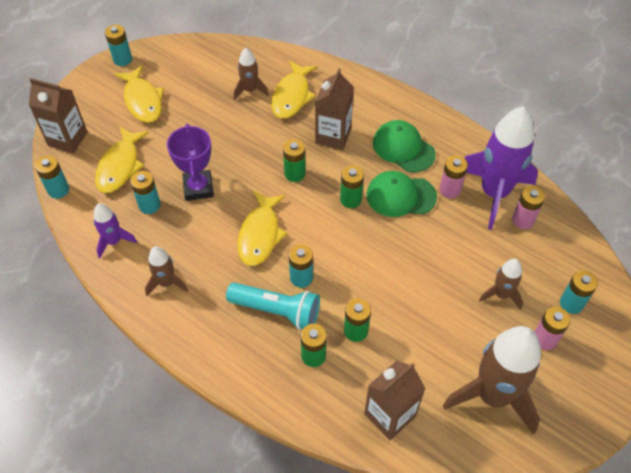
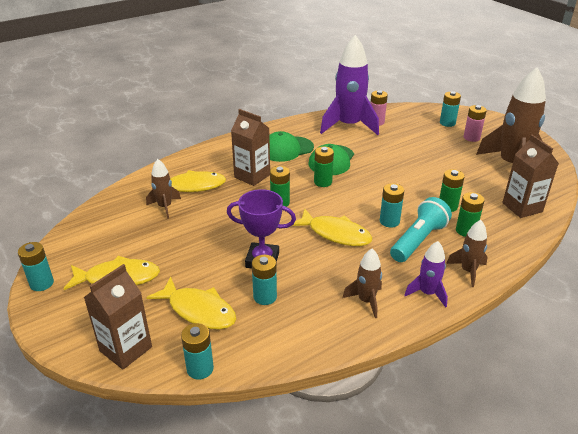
camera: 70 degrees left, 20 degrees down
(114, 241) = (298, 331): purple rocket -> purple rocket (427, 293)
(292, 96) = (192, 186): yellow fish -> yellow fish turned 45 degrees counterclockwise
(450, 190) = (337, 140): pink battery -> none
(501, 294) = (433, 143): brown rocket -> brown rocket (468, 271)

